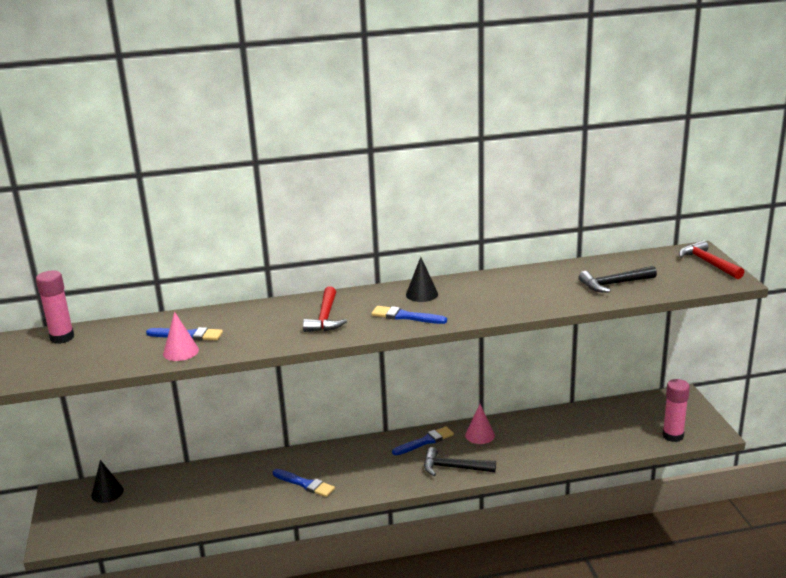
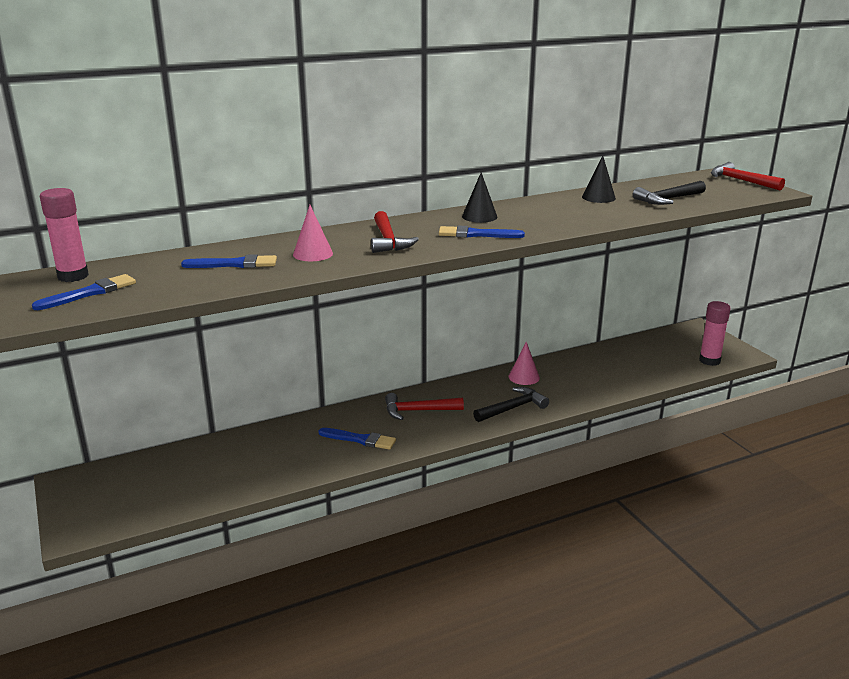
camera: 15 degrees left, 0 degrees up
(107, 492) = (126, 473): black cone -> black cone (598, 197)
(181, 351) = (235, 279): pink cone -> pink cone (313, 254)
(367, 460) = (418, 411): none -> red hammer
(425, 441) = (470, 388): blue brush -> blue brush (90, 293)
(453, 468) = (513, 408): black hammer -> black hammer turned 150 degrees clockwise

